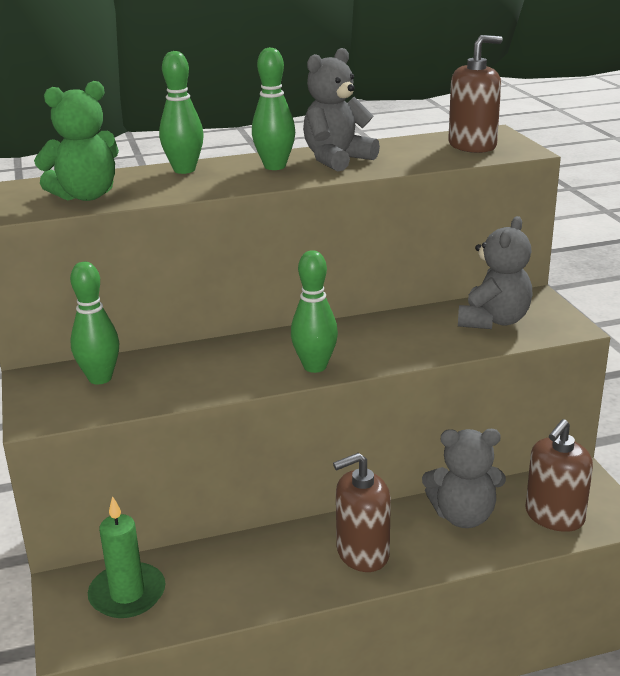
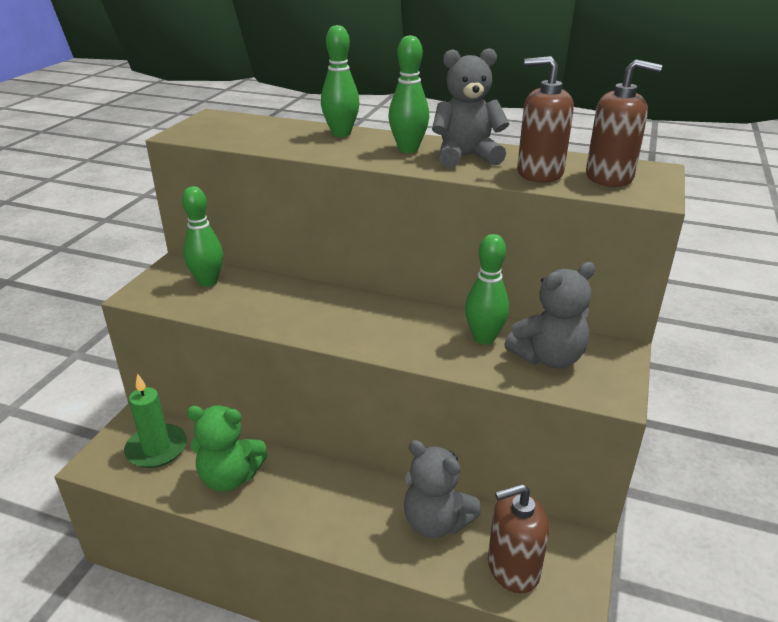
camera: 35 degrees right, 5 degrees up
(86, 196) = (245, 135): green teddy bear -> green teddy bear (230, 477)
(315, 366) = (350, 335): green bowling pin -> green bowling pin (484, 338)
(362, 553) = (327, 508): brown soap dispenser -> brown soap dispenser (539, 173)

